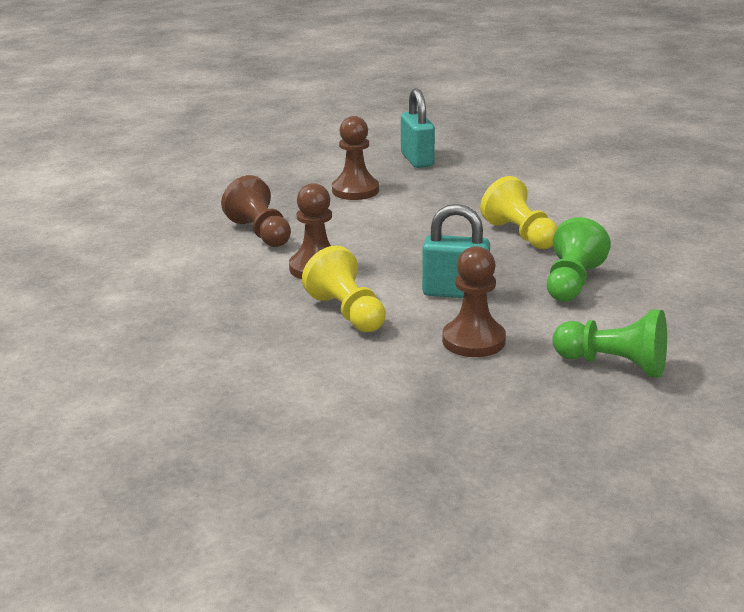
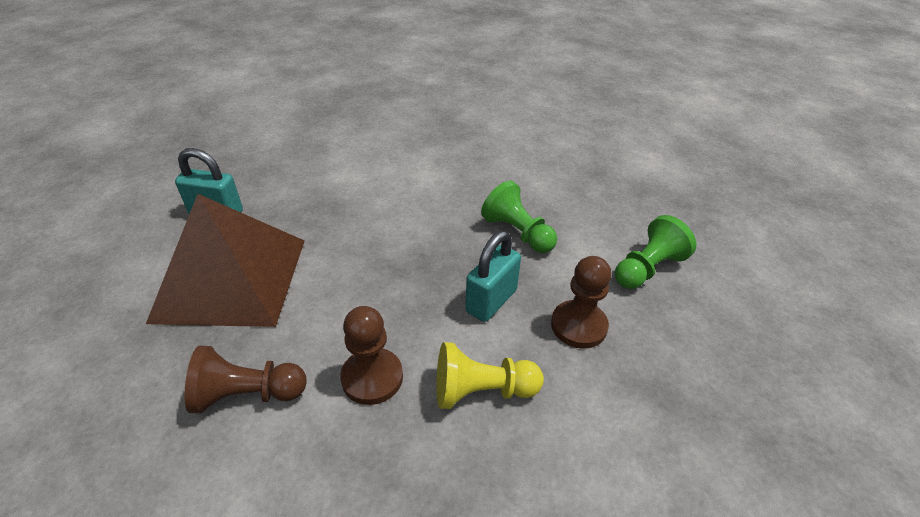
camera: 65 degrees left, 15 degrees up
(355, 190) = (231, 279): brown pawn -> brown pyramid
(520, 235) = (420, 222): yellow pawn -> none

